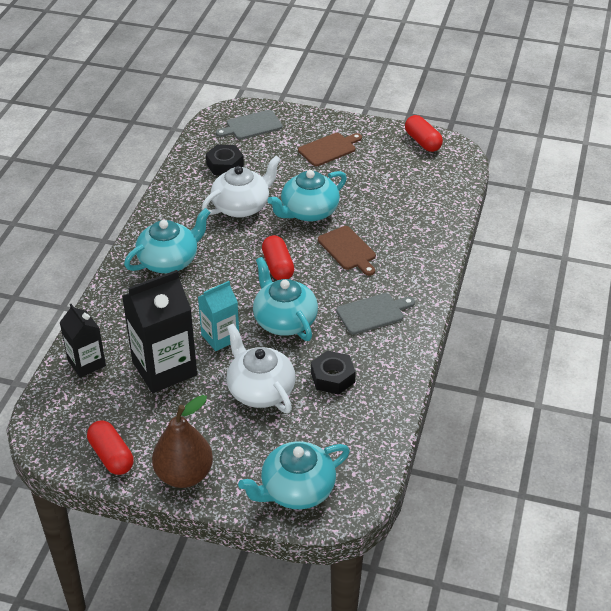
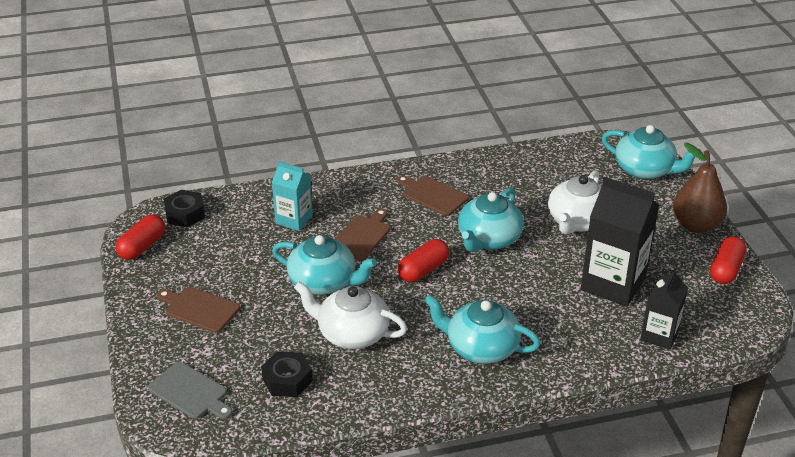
camera: 120 degrees left, 5 degrees down
(220, 337) = (545, 267): turquoise carton -> turquoise carton (294, 219)
(332, 377) = (525, 190): black nut -> black nut (185, 214)
(373, 313) = (433, 195): grey cutting board -> brown cutting board

